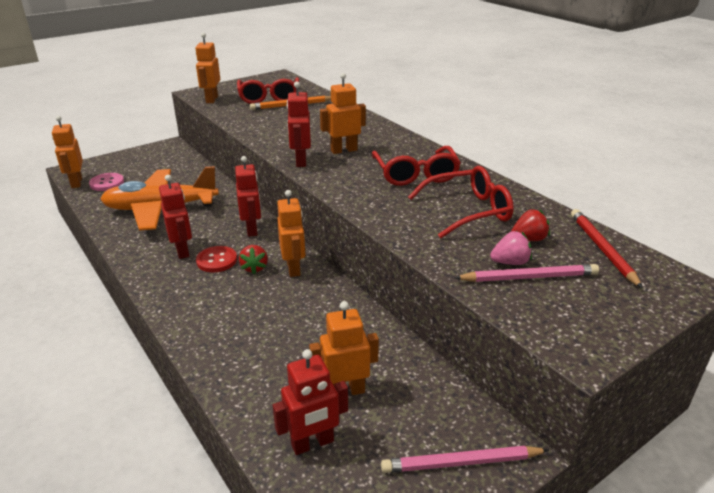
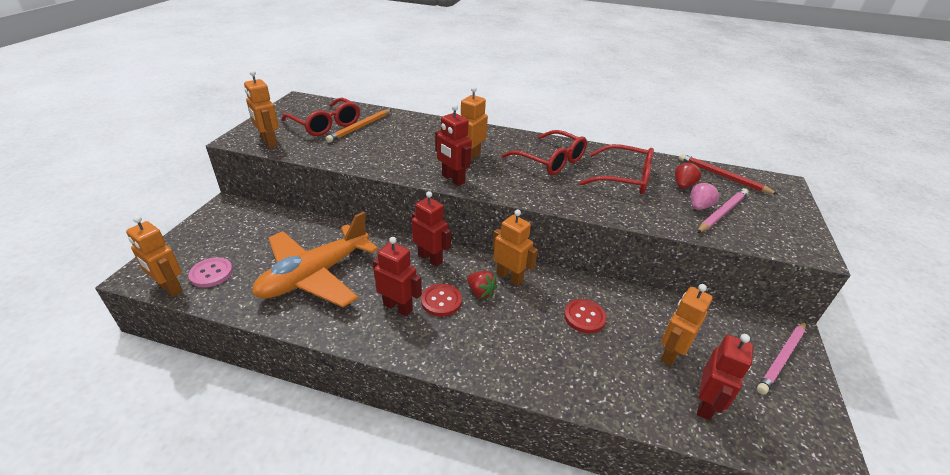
camera: 40 degrees left, 5 degrees up
(311, 325) = (584, 317): none -> red button
(468, 211) = (623, 178): red glasses -> red glasses turned 75 degrees clockwise

